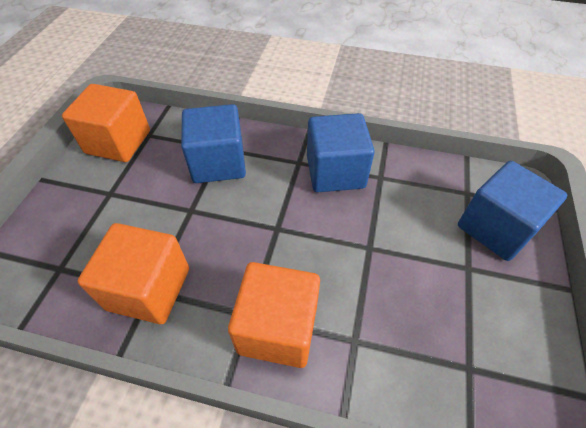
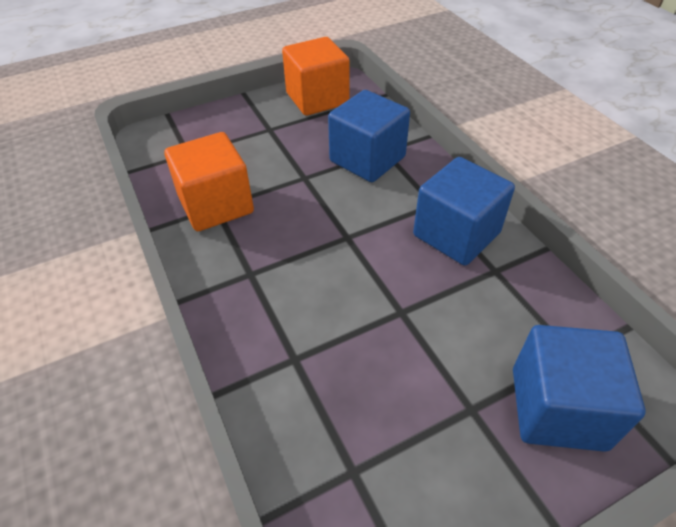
camera: 50 degrees right, 5 degrees down
(278, 328) = (255, 299): orange cube -> none

